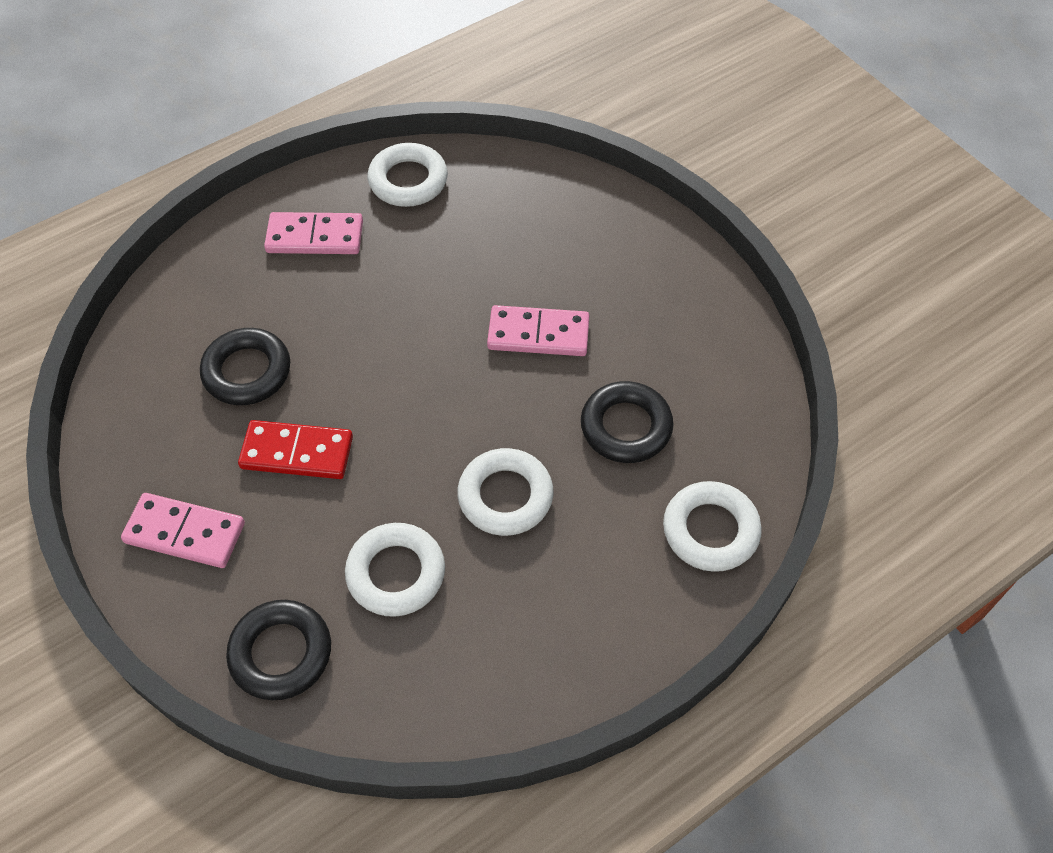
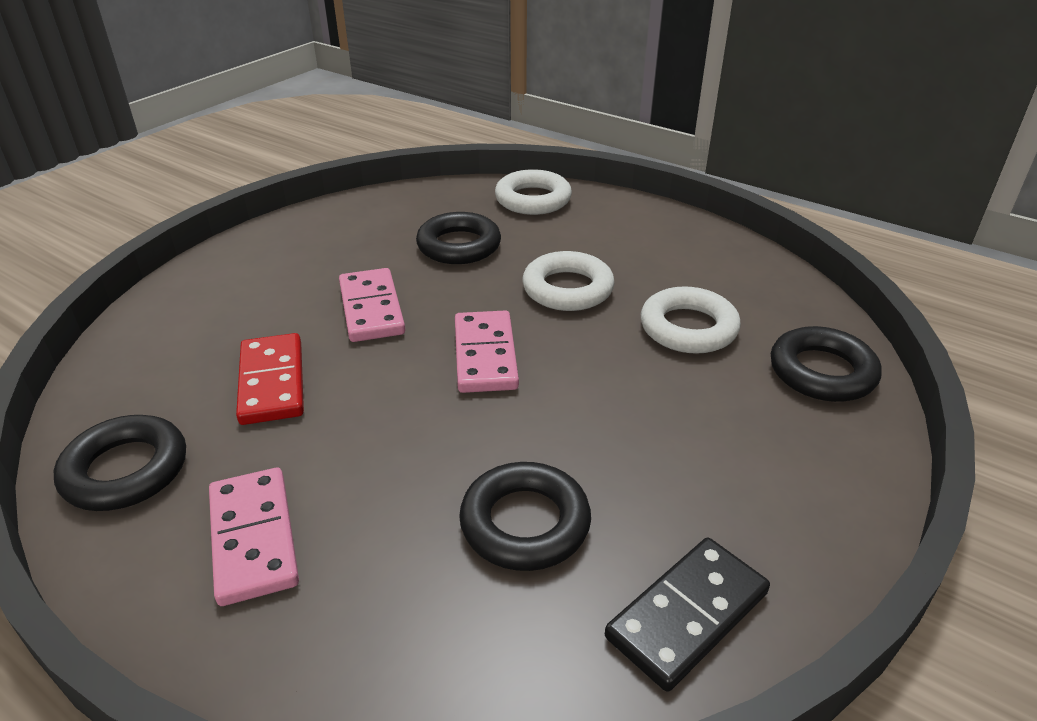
camera: 110 degrees left, 20 degrees down
(133, 430) = (687, 614): none -> black domino
(185, 532) = (775, 491): pink domino -> pink domino (485, 355)
(297, 452) = (611, 434): red domino -> red domino (272, 382)
(408, 180) = (126, 470): white ring -> black ring

